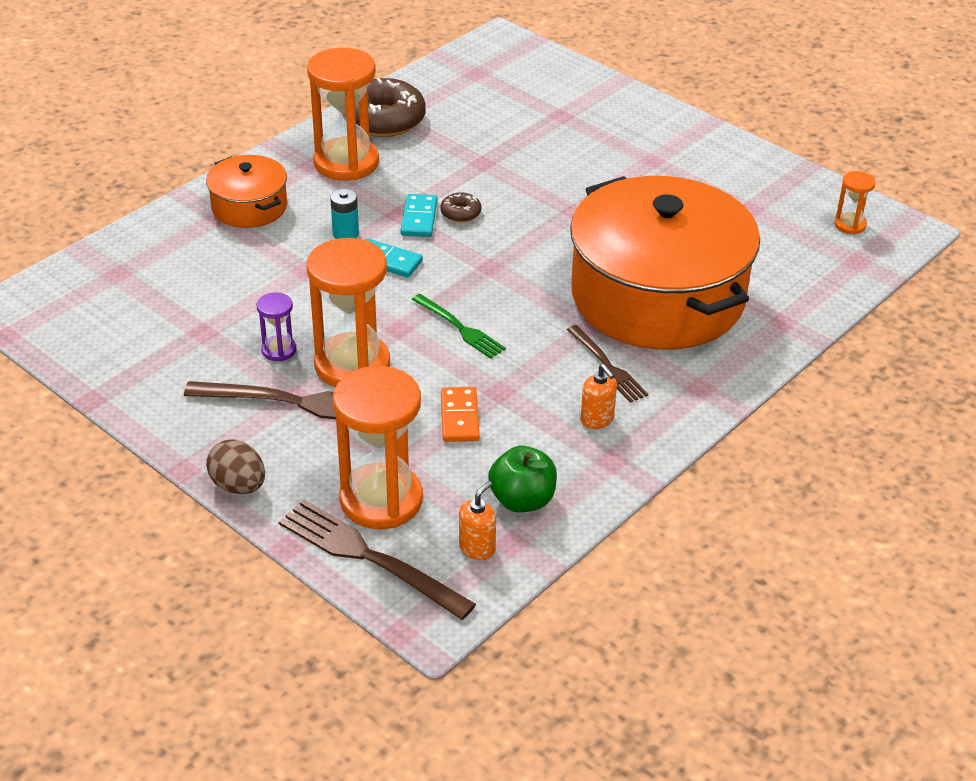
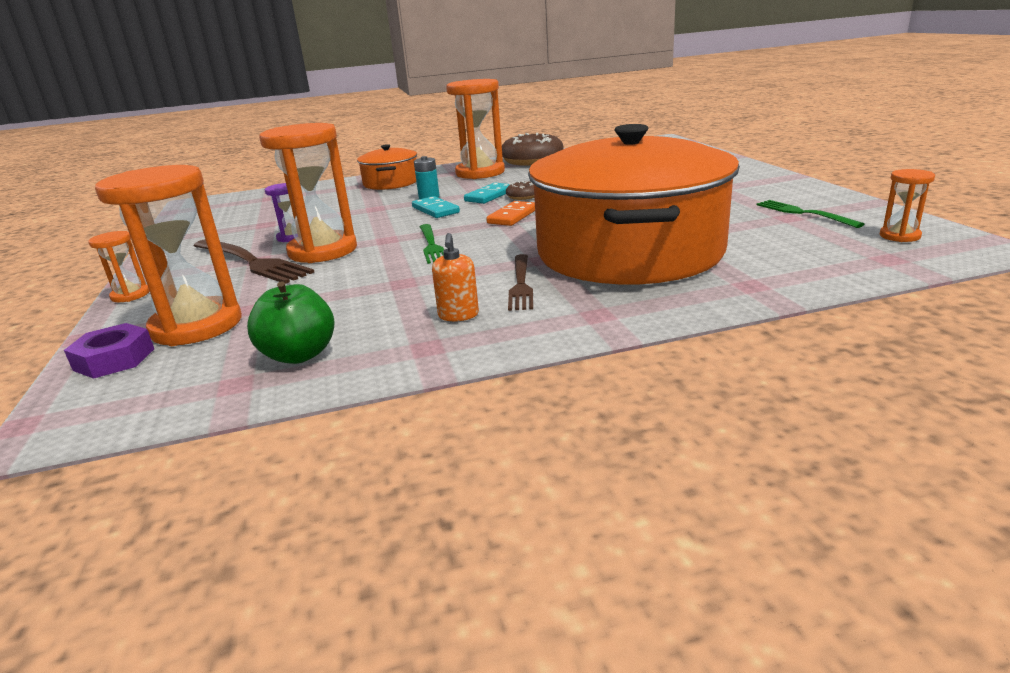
camera: 35 degrees right, 15 degrees down
(238, 486) = (130, 295): brown egg -> orange hourglass
(367, 556) = (114, 359): brown fork -> purple nut
(459, 417) = (345, 290): orange domino -> orange domino (513, 216)
(477, 548) = (200, 379): orange soap dispenser -> none
(758, 199) = (802, 213): none -> green fork

